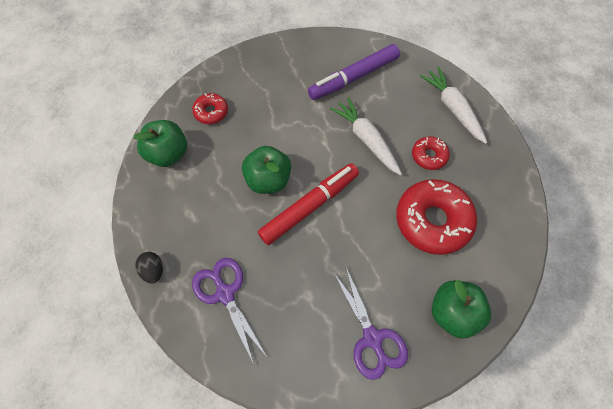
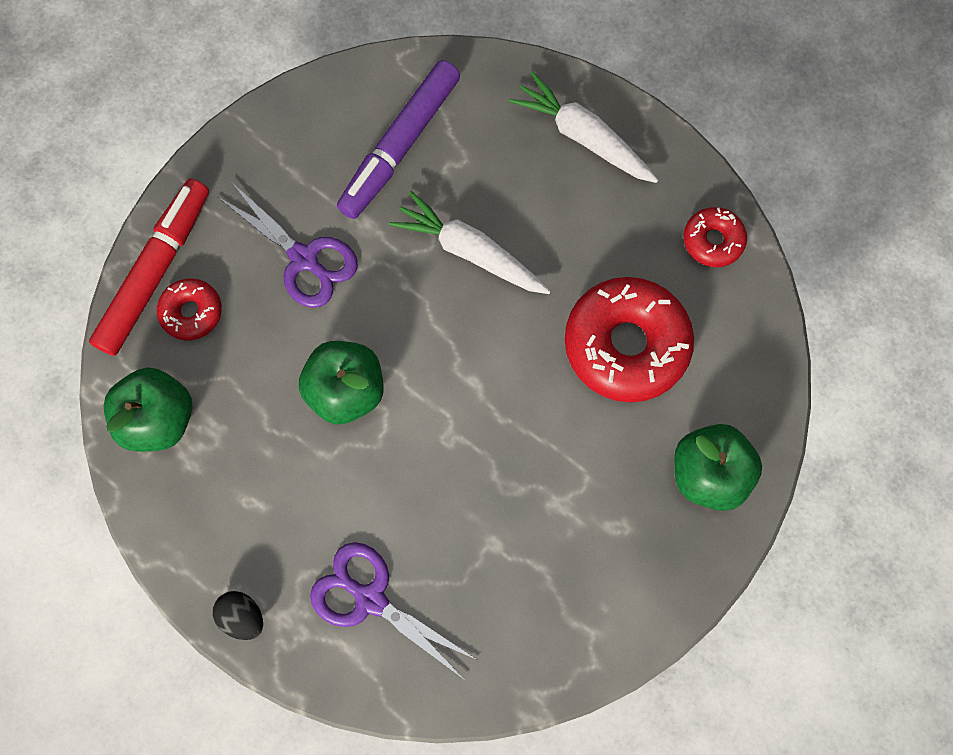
camera: 25 degrees left, 10 degrees up
(310, 206) = (432, 405): red marker -> red marker (156, 271)
(372, 338) = (611, 562): purple scissors -> purple scissors (304, 259)
(429, 156) = (578, 238): red donut -> red donut (712, 241)

